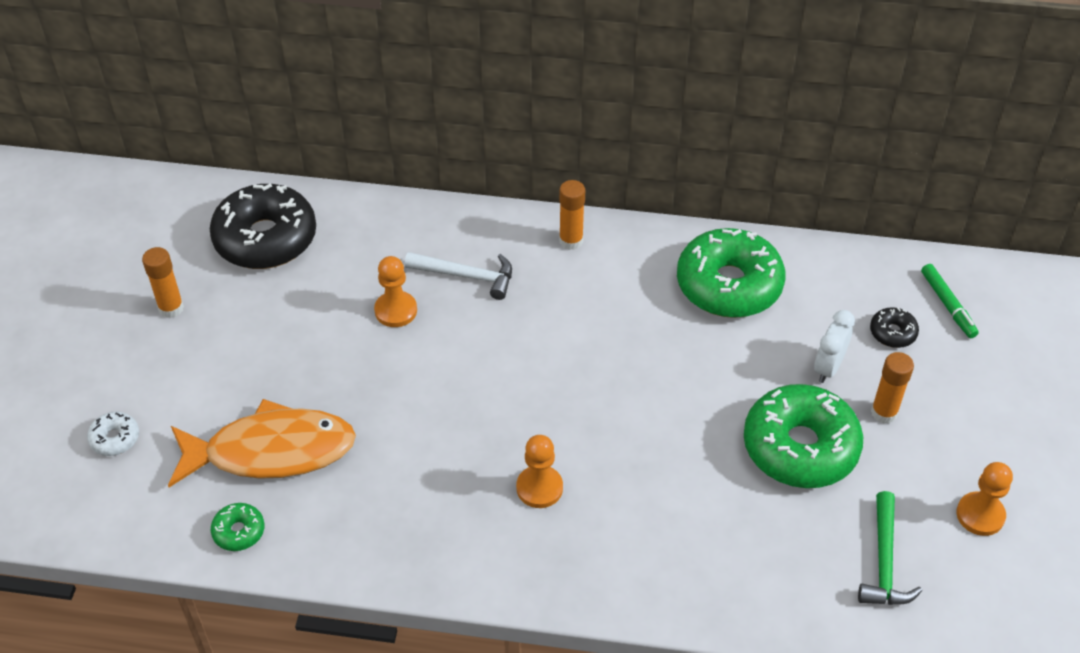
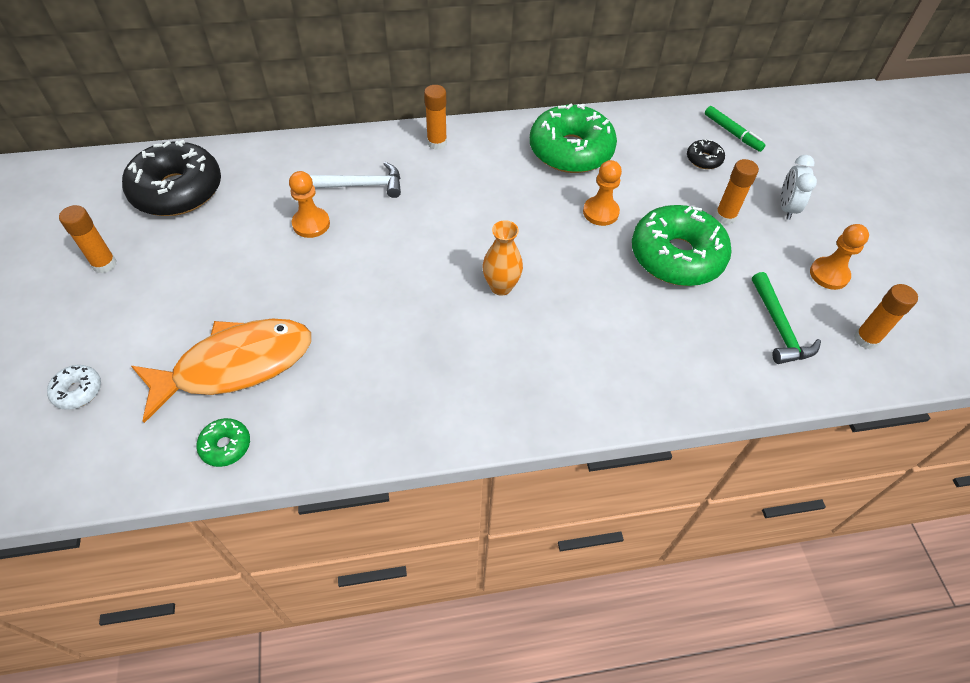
camera: 20 degrees left, 5 degrees up
(539, 488) = (485, 338): orange pawn -> orange pawn (600, 212)
(579, 434) = (501, 287): none -> orange vase
(828, 368) = (670, 194): white clock -> white clock (786, 208)
(985, 603) = (866, 339): none -> orange glue stick

